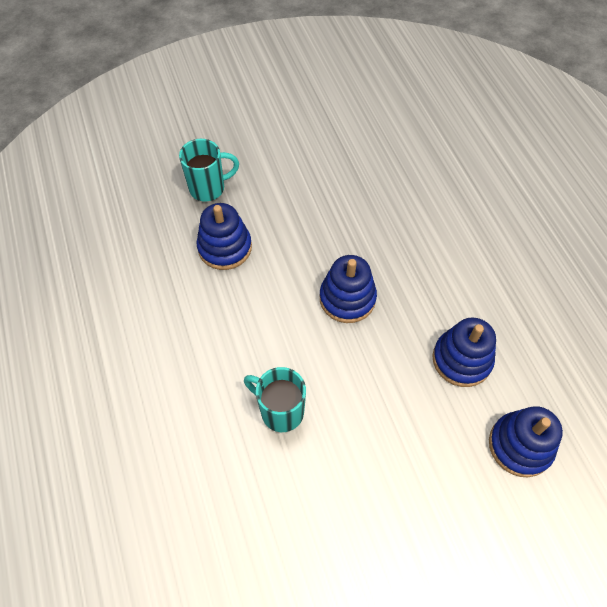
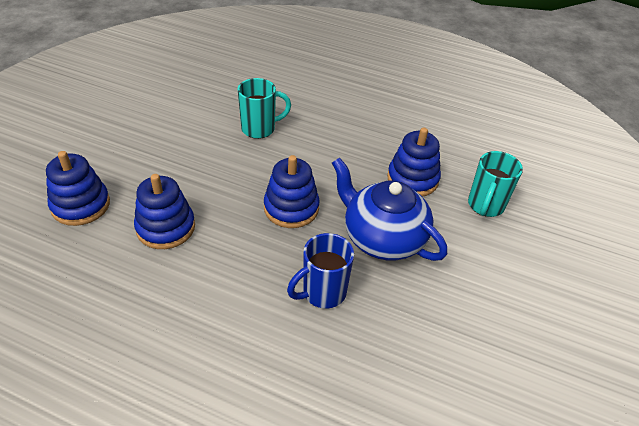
camera: 130 degrees right, 15 degrees down
(311, 224) = (382, 238): none -> blue teapot
(395, 222) = (322, 293): none -> blue mug

